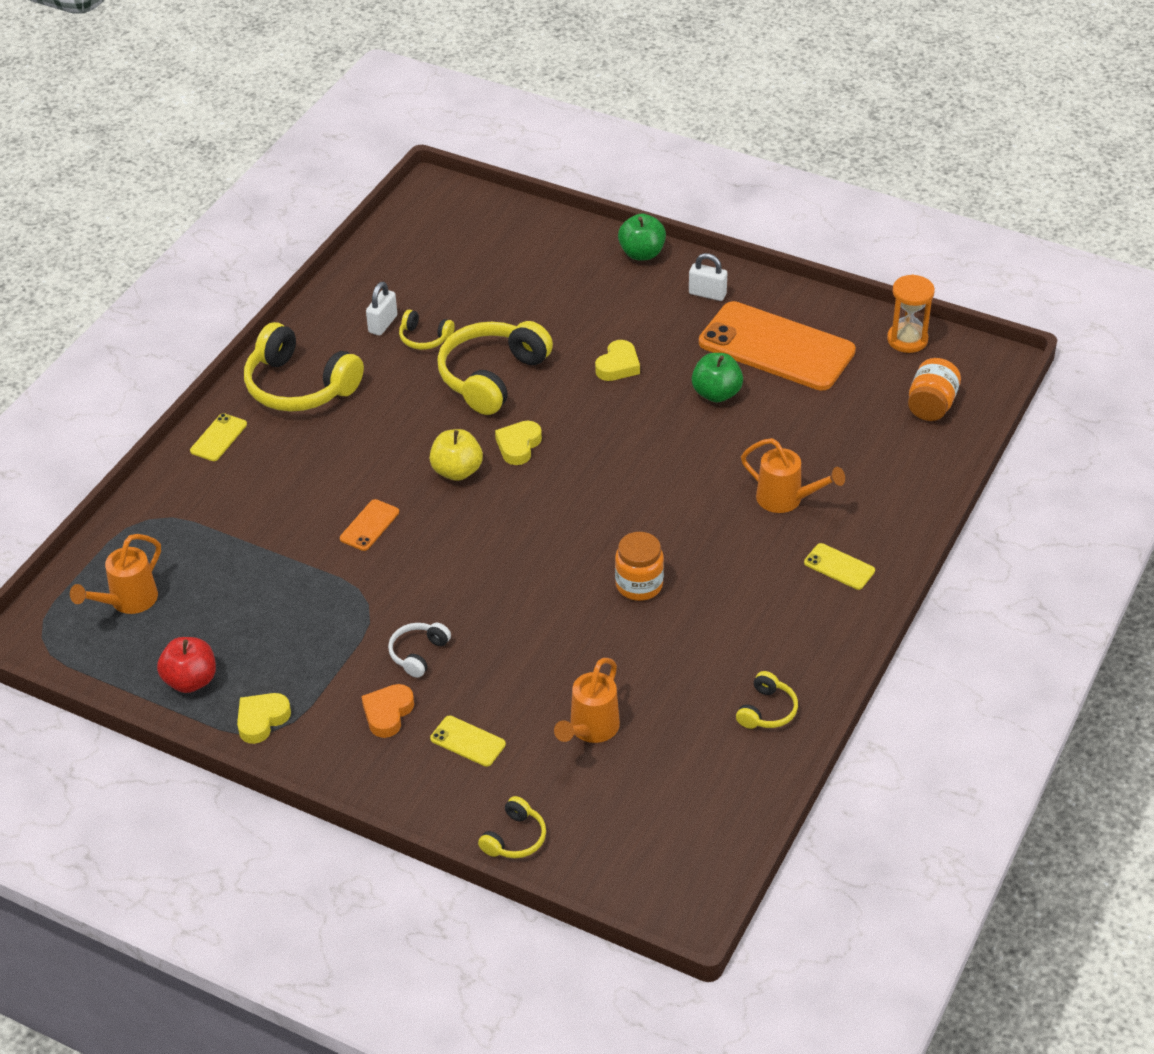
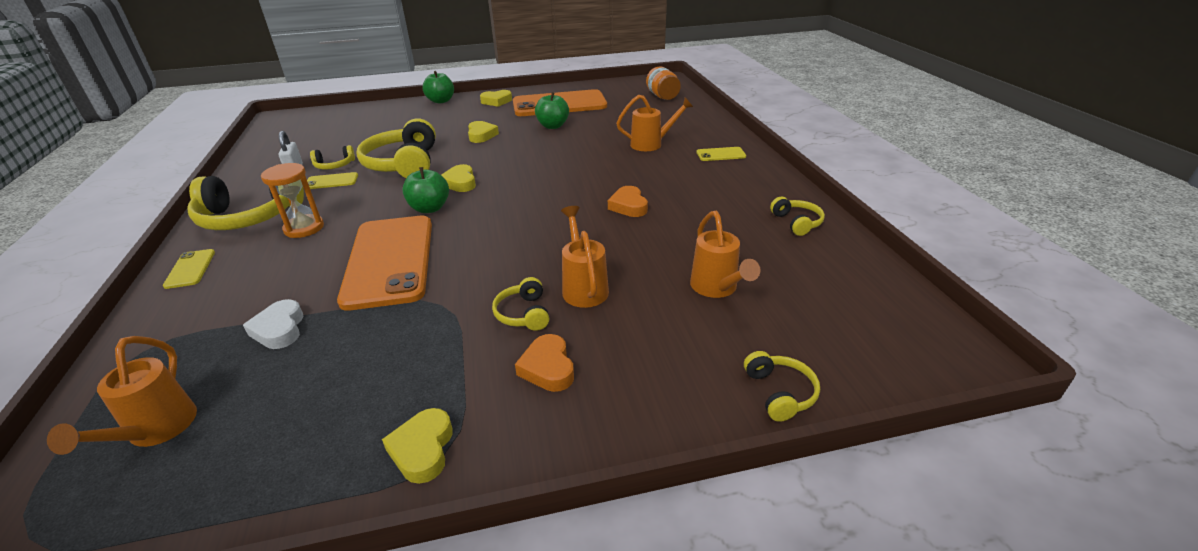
camera: 40 degrees left, 10 degrees down
(190, 681) = (299, 462): red apple -> none
(243, 555) = (279, 329): none -> white heart
(369, 525) = (389, 261): orange phone -> orange phone, size x2.43
(418, 654) = (523, 314): white headphones -> yellow headphones
(457, 471) = (429, 208): yellow apple -> green apple
(468, 741) = (641, 347): yellow phone -> yellow phone (331, 181)
(489, 657) = (583, 287): none -> orange watering can
(639, 585) = (628, 206): orange jar -> orange heart
(707, 294) = (496, 101): white padlock -> yellow heart
(907, 340) = (617, 85): orange hourglass -> orange hourglass (304, 228)

